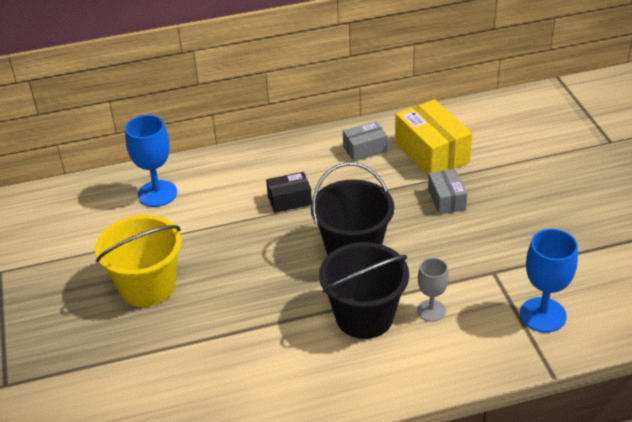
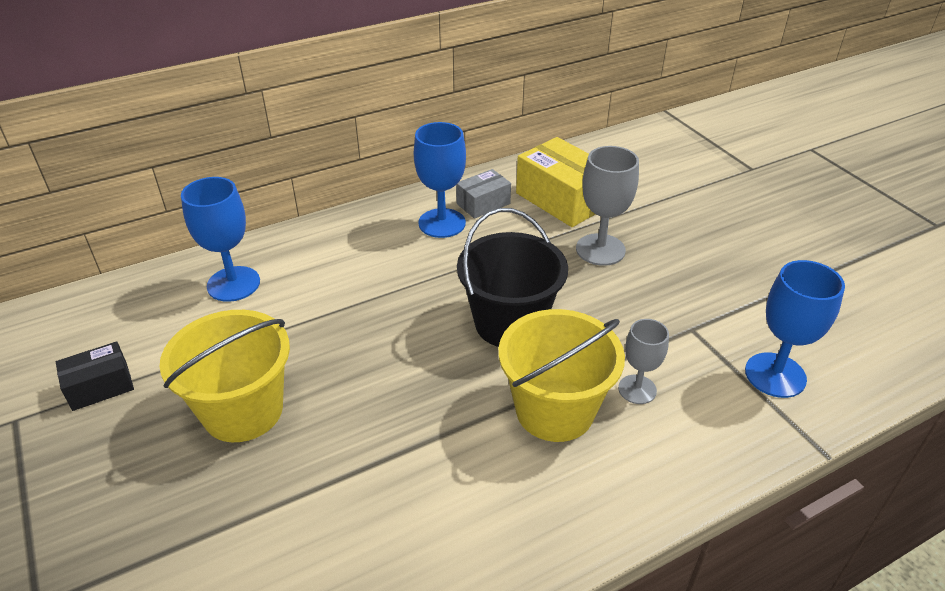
camera: 15 degrees left, 0 degrees up
(289, 200) = (409, 272): black box -> black box (100, 386)
(326, 162) = (442, 223): none -> blue goblet
(364, 316) = (554, 410): black bucket -> yellow bucket
(446, 199) = (600, 250): grey box -> grey goblet

